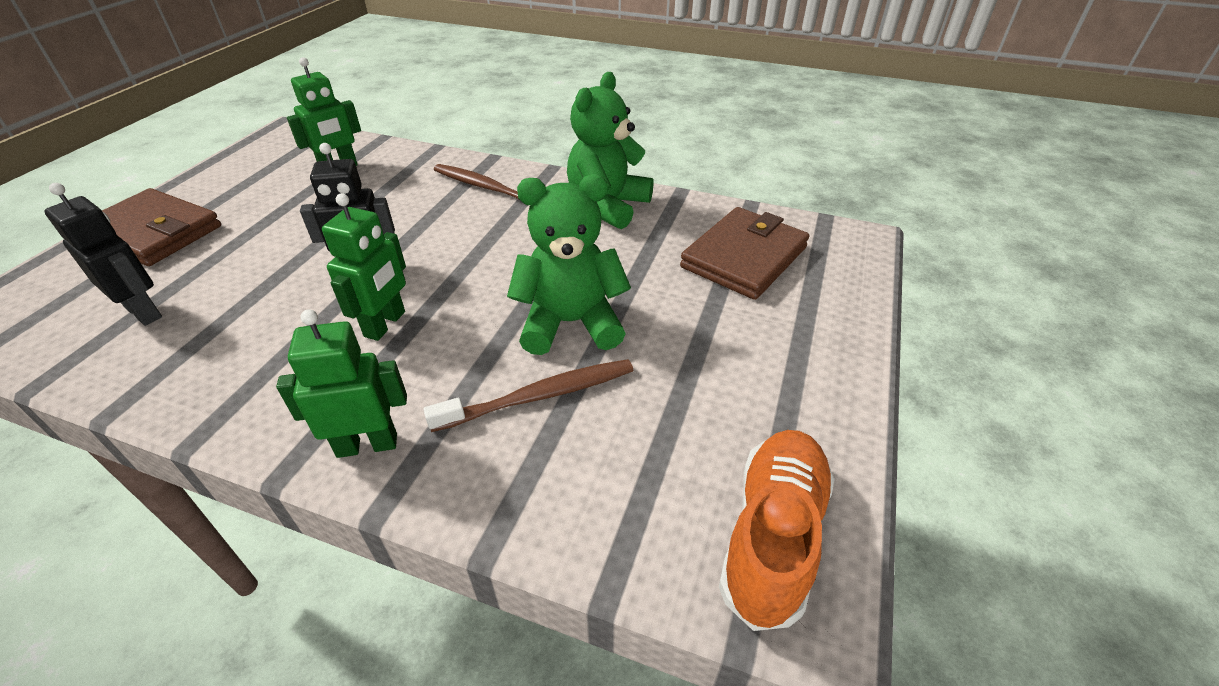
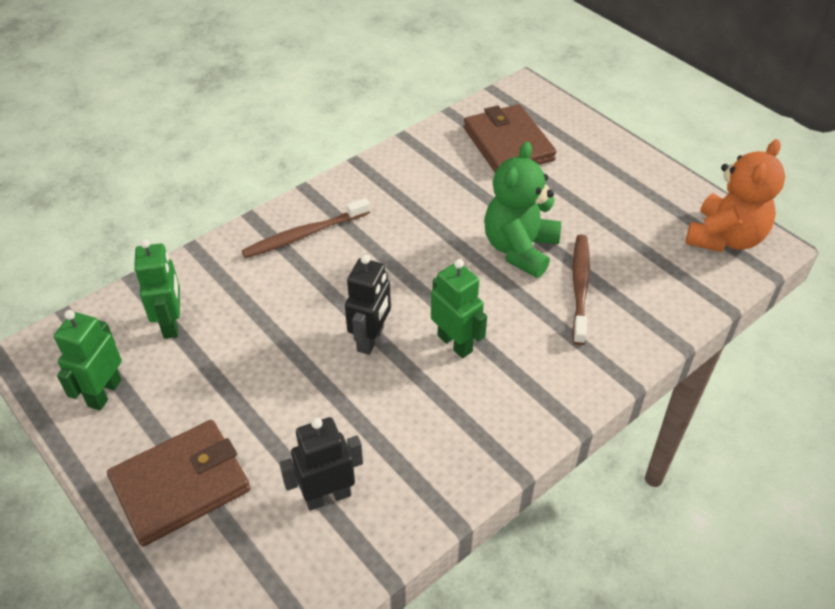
camera: 60 degrees left, 5 degrees up
(367, 445) = (575, 378): green robot -> green robot (104, 393)
(608, 206) = (392, 179): green teddy bear -> none
(772, 536) = (725, 238): orange shoe -> orange teddy bear

